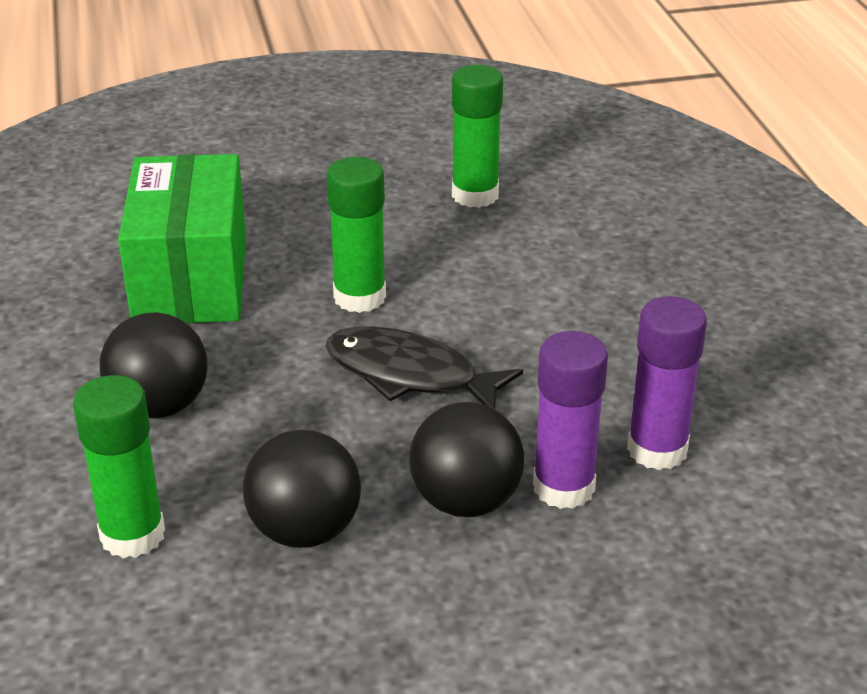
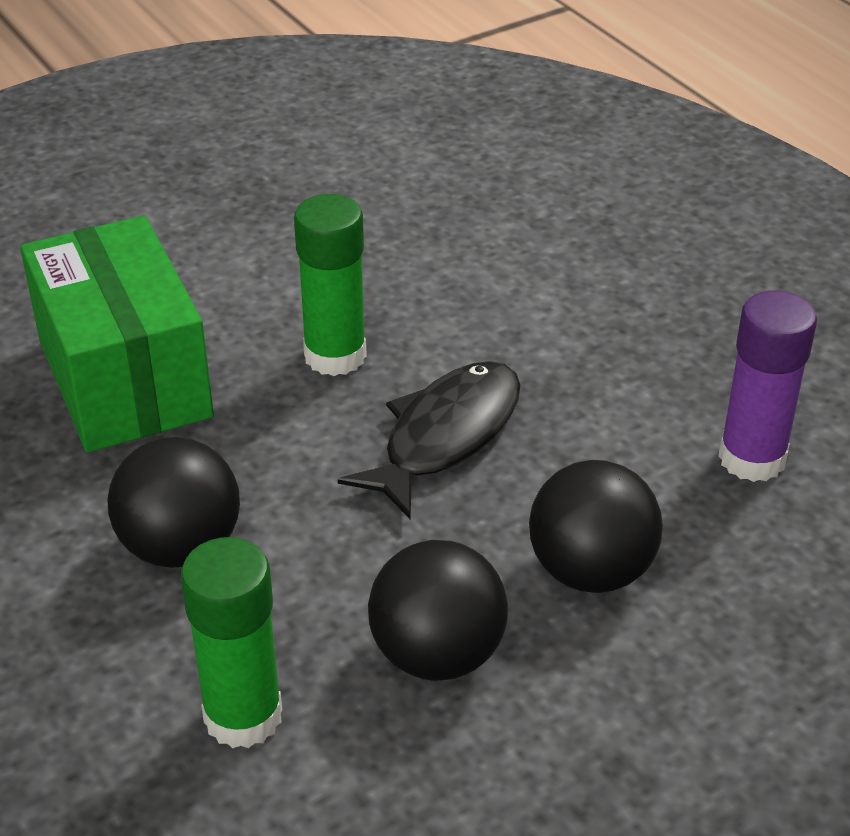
camera: 20 degrees left, 5 degrees up
(410, 375) = (445, 436): black fish -> black fish turned 120 degrees clockwise
(475, 195) = (393, 203): green glue stick -> none
(563, 487) = (682, 527): purple glue stick -> none

